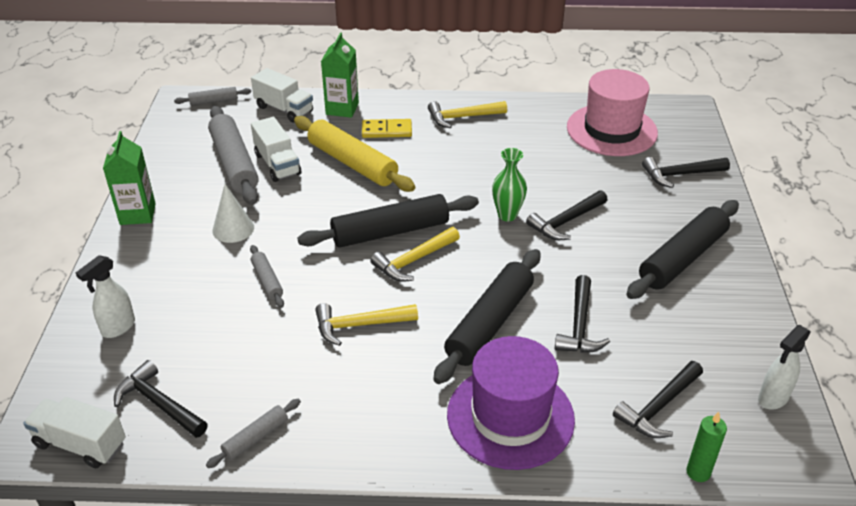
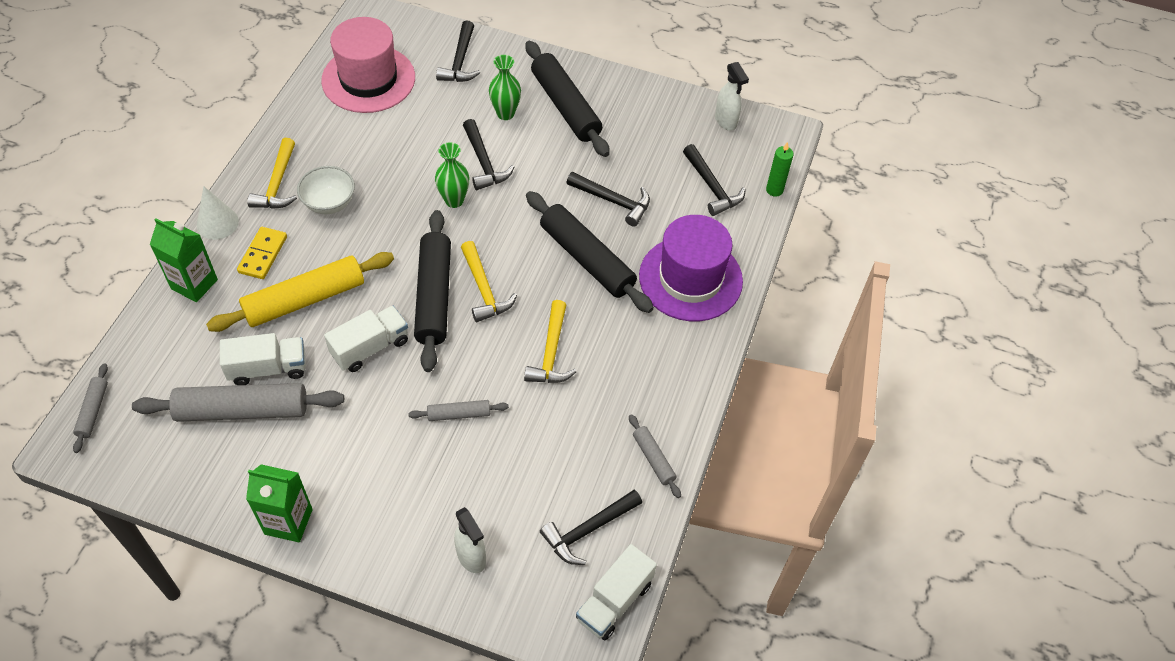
camera: 75 degrees left, 15 degrees up
(233, 229) = (362, 430): white cone -> white cone (217, 223)
(284, 109) = (159, 340): white truck -> white truck (370, 348)
(459, 148) = (329, 203): none -> white bowl
(638, 220) = (505, 113): none -> green vase

